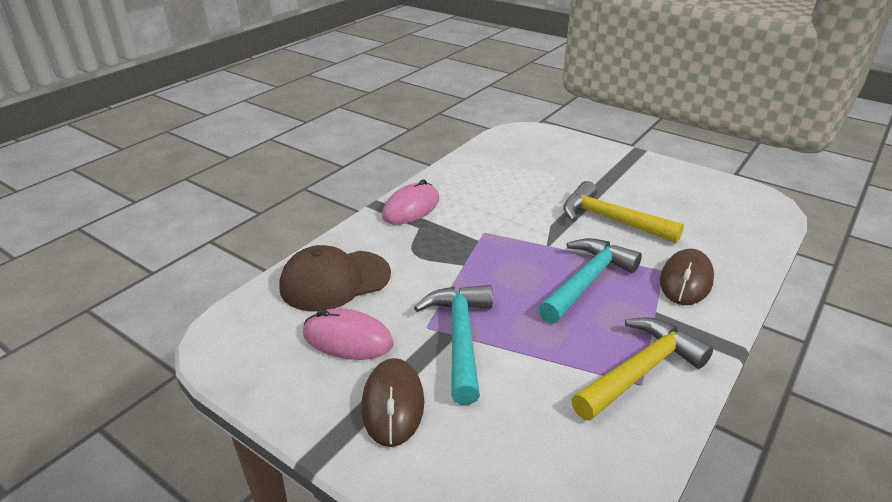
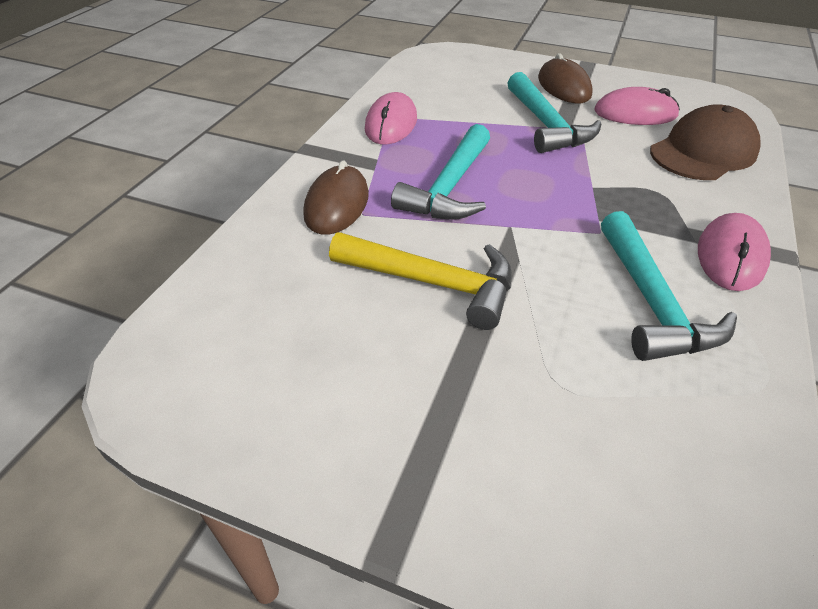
camera: 165 degrees right, 10 degrees up
(483, 194) = (652, 302): none -> turquoise hammer
(640, 370) = (391, 124): yellow hammer -> pink mouse

